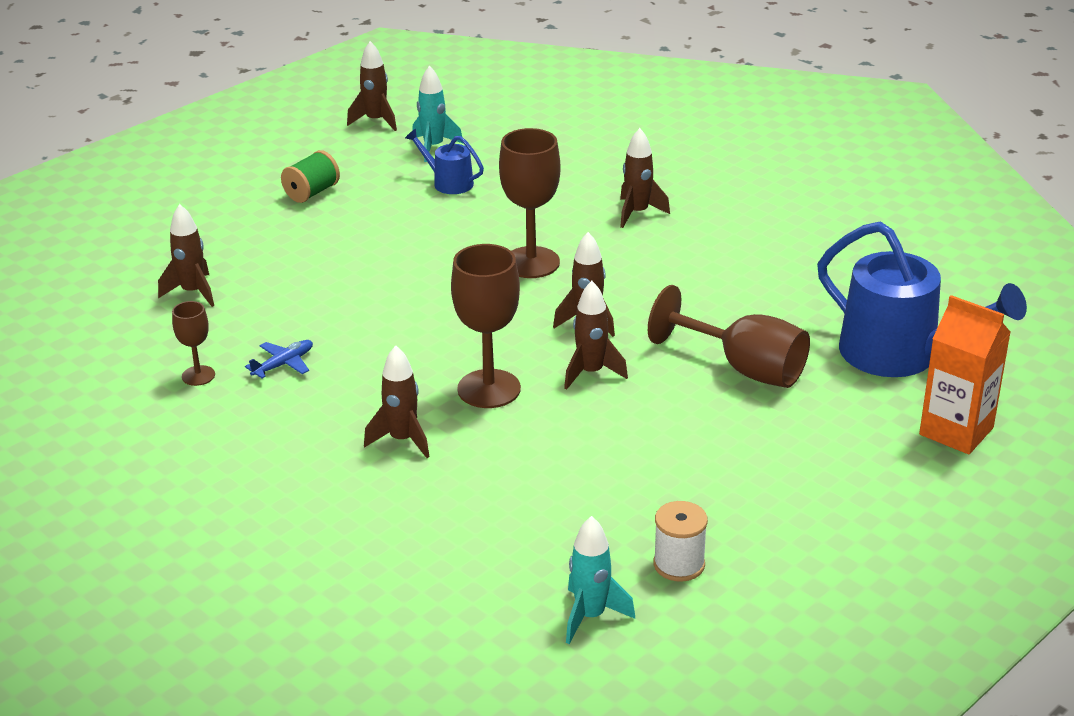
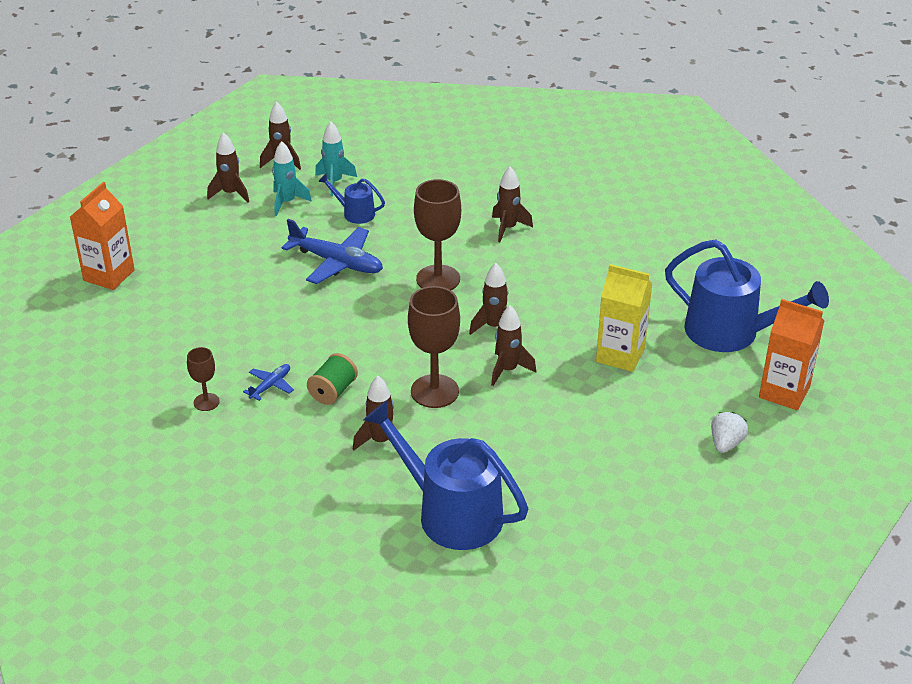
camera: 10 degrees left, 5 degrees up
(127, 227) = (109, 275): none -> orange carton
(193, 292) = (180, 329): brown rocket -> brown rocket (230, 193)
(312, 193) = (249, 231): green spool -> green spool (333, 391)
(409, 235) = (336, 262): none -> blue plane
(469, 533) = (452, 513): none -> blue watering can
(590, 616) = (559, 571): turquoise rocket -> turquoise rocket (287, 202)
(679, 564) = (612, 522): white spool -> none
(744, 368) = (620, 355): brown goblet -> yellow carton
(859, 485) = (726, 443): none -> white strawberry

